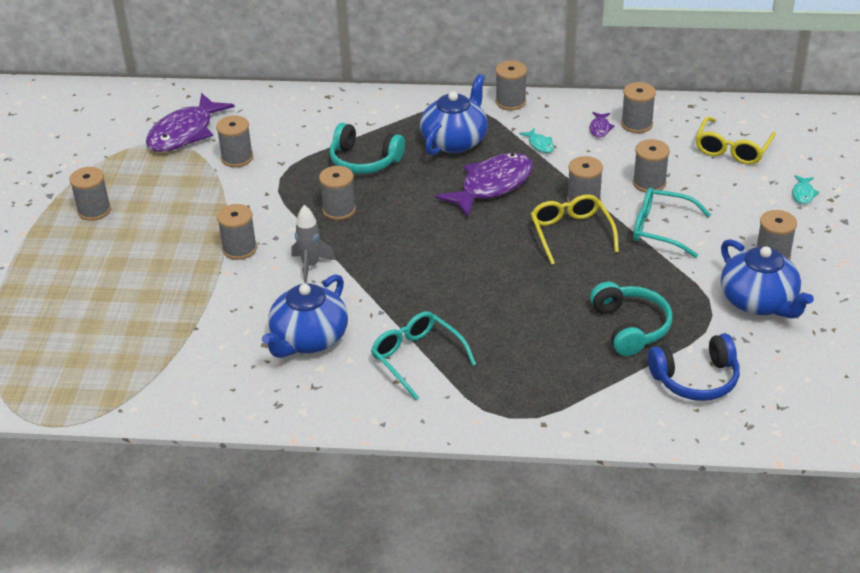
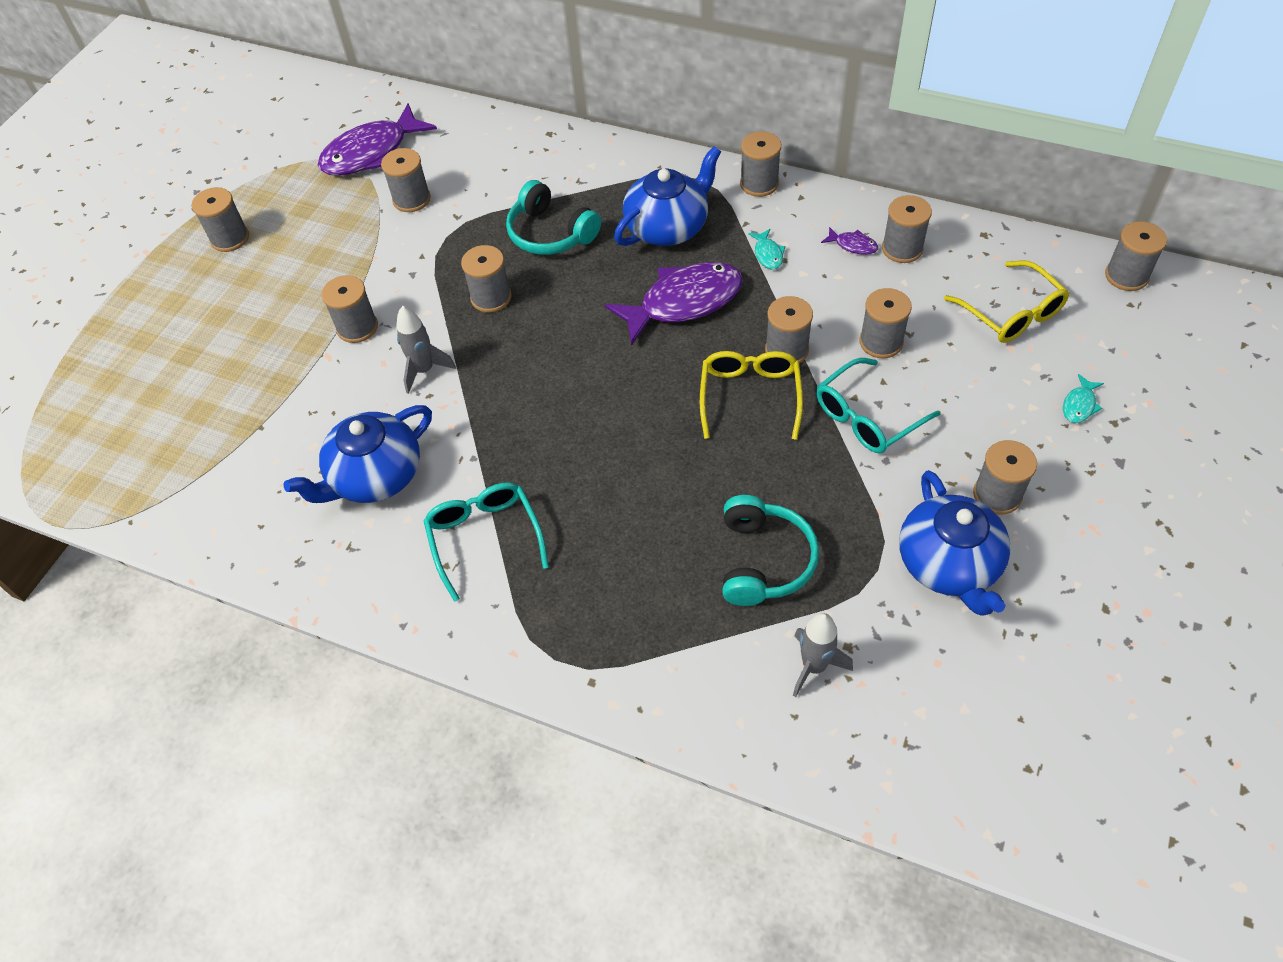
camera: 20 degrees right, 15 degrees up
(600, 128) = (853, 245): purple fish -> purple fish turned 90 degrees counterclockwise
(661, 229) = (867, 417): turquoise glasses -> turquoise glasses turned 75 degrees counterclockwise
(696, 379) = (814, 666): blue headphones -> grey rocket
(732, 149) = (1011, 313): yellow glasses -> yellow glasses turned 75 degrees counterclockwise
(800, 113) = (1126, 276): none -> grey spool

